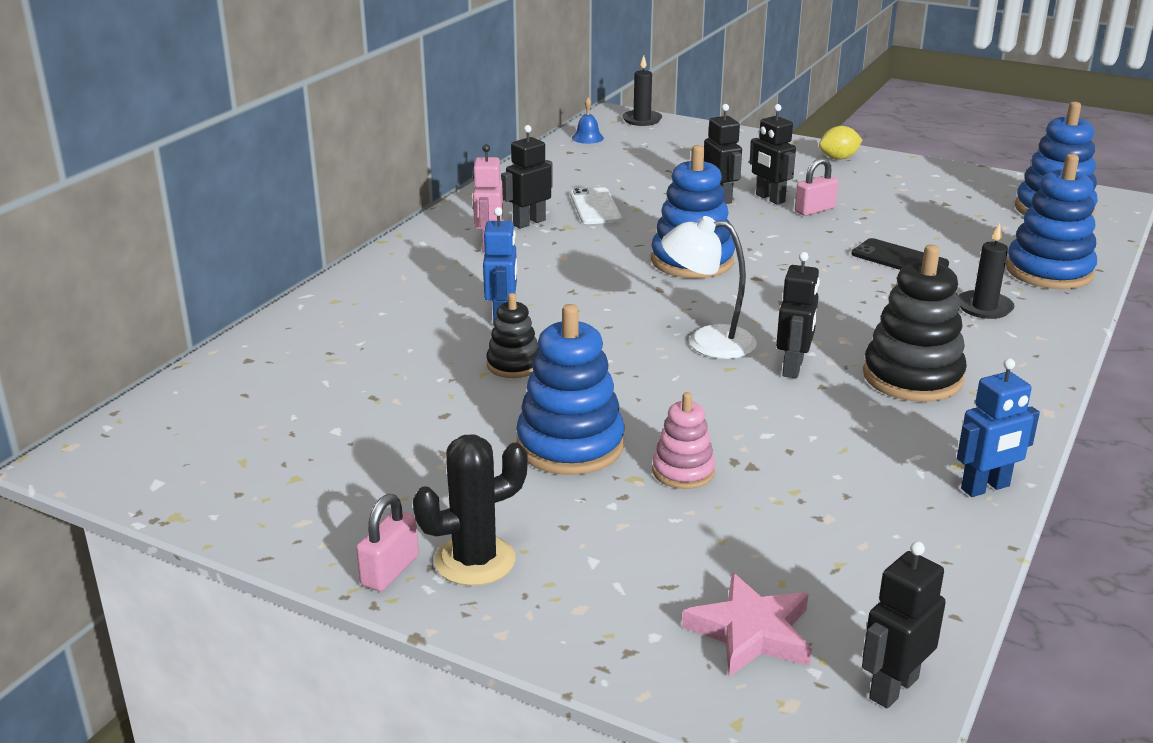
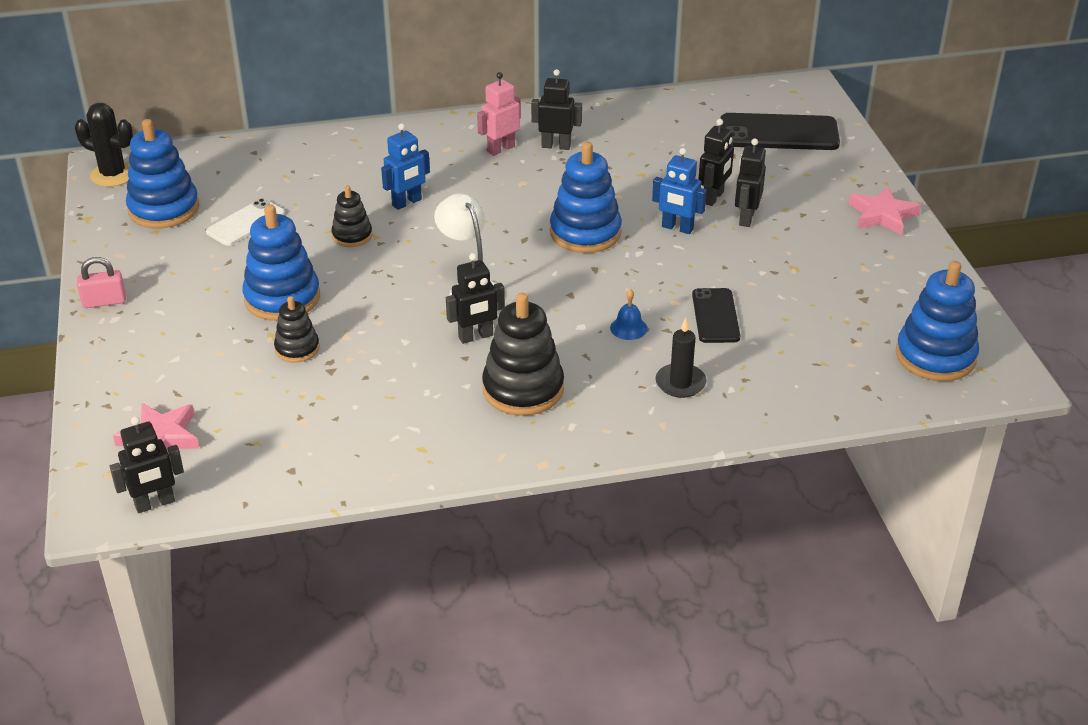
camera: 50 degrees right, 10 degrees up
(475, 560) = (138, 322): black cactus -> black cactus (113, 175)
(587, 138) = (741, 97): blue bell -> blue bell (628, 328)
(595, 207) = (619, 157): white phone -> white phone (245, 223)
(642, 120) = (816, 101): black candle -> none
(665, 146) = (779, 133): none -> black phone
(683, 471) = (297, 348): pink stacking toy -> black stacking toy
(815, 210) = (754, 245): pink padlock -> none
(838, 158) = (882, 215): yellow lemon -> pink star
(893, 688) = (155, 504): black robot -> black robot turned 150 degrees clockwise
(985, 488) = (404, 469): blue robot -> blue robot (677, 228)
(1049, 271) = (794, 393): blue stacking toy -> blue stacking toy (164, 209)

